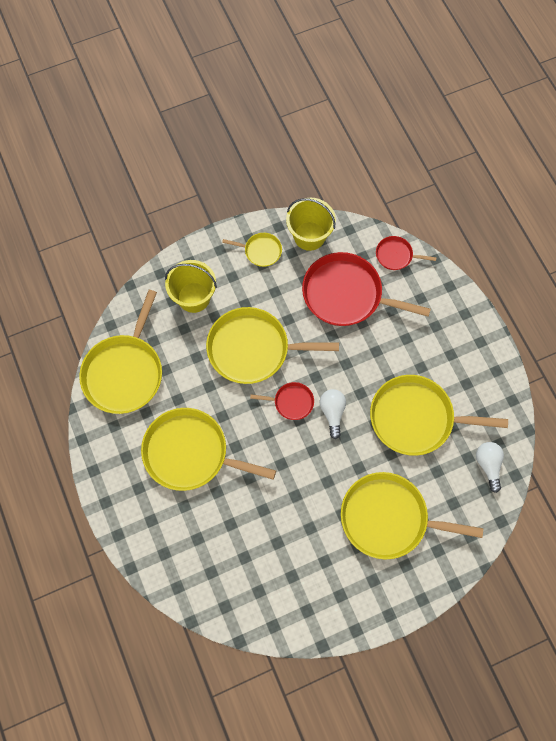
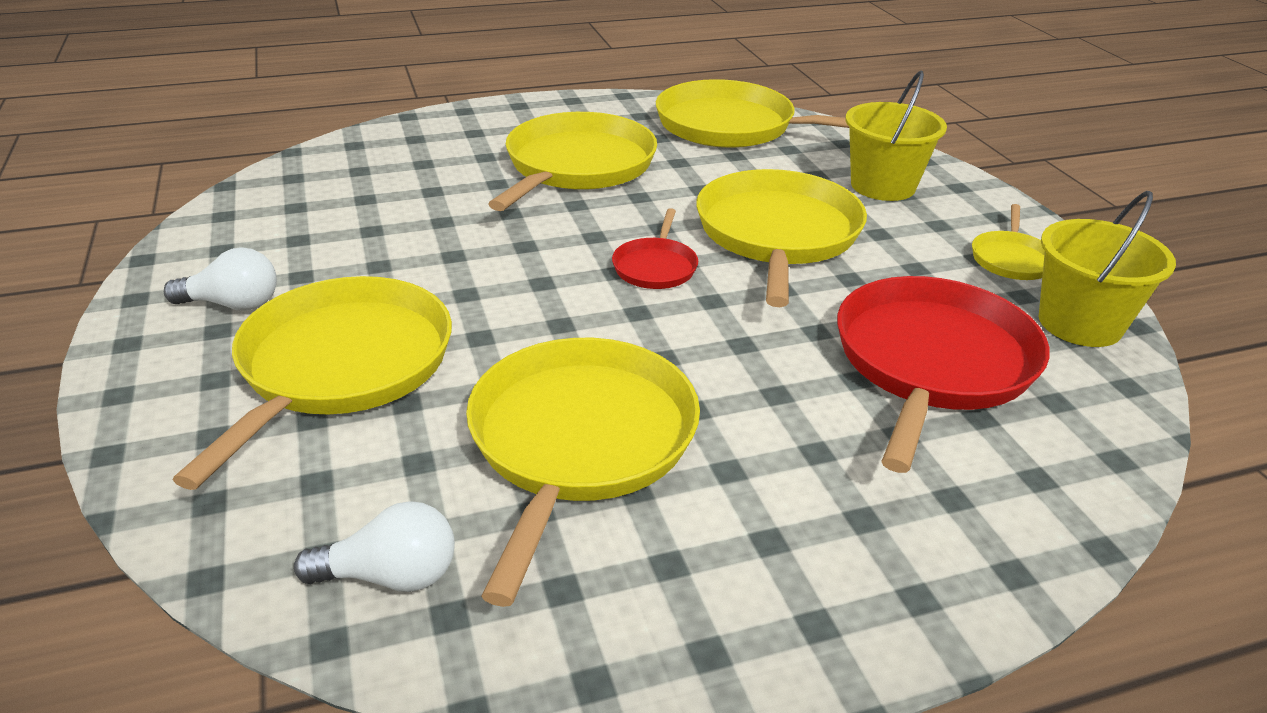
camera: 95 degrees right, 35 degrees down
(332, 413) = (621, 314): white light bulb -> white light bulb (233, 304)
(396, 255) = (1083, 463): red pan -> none

